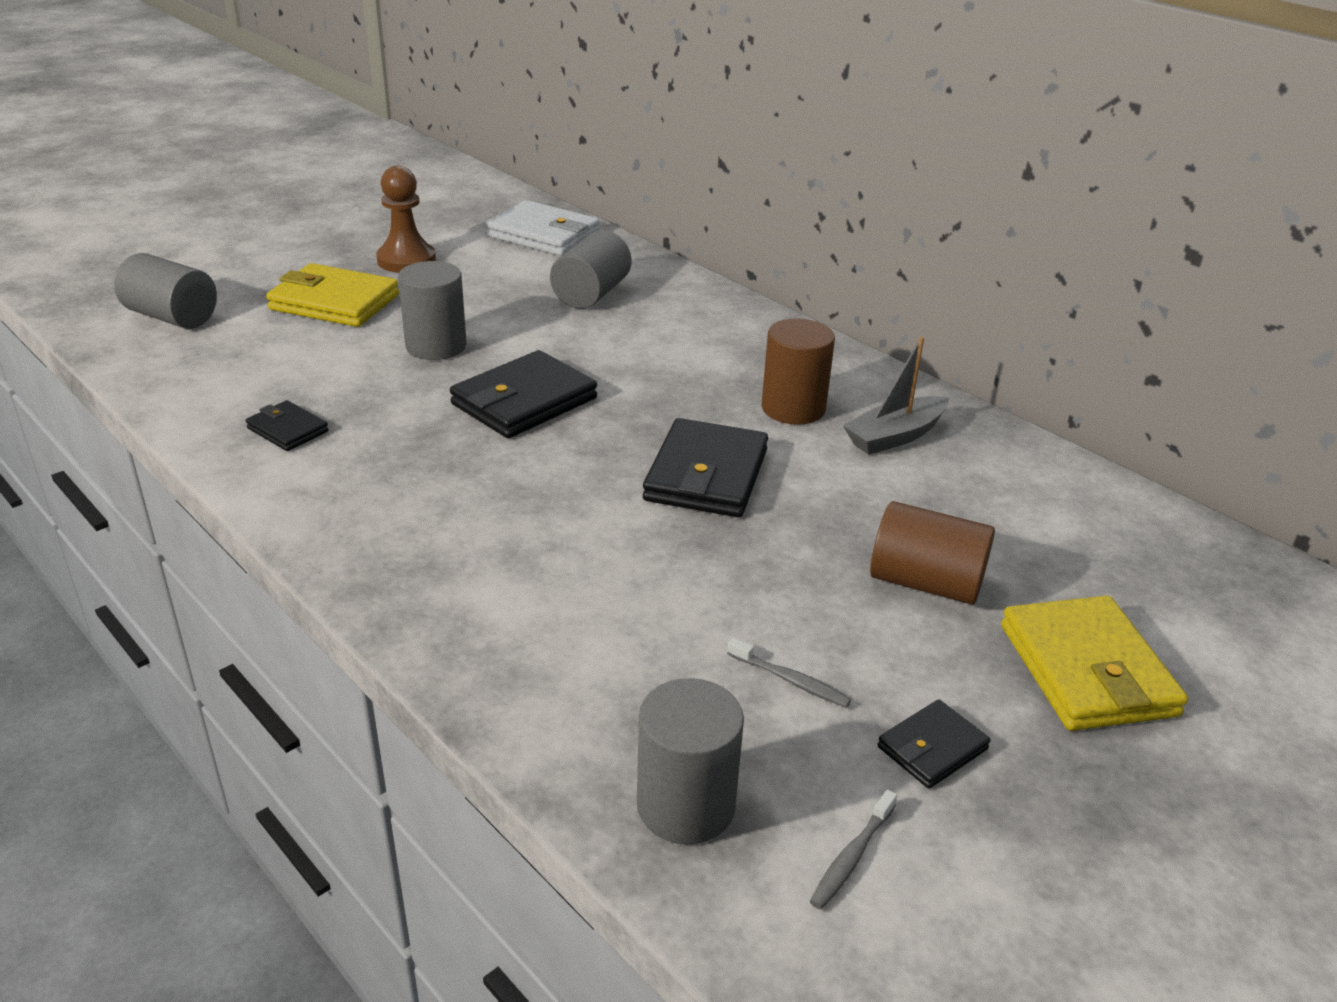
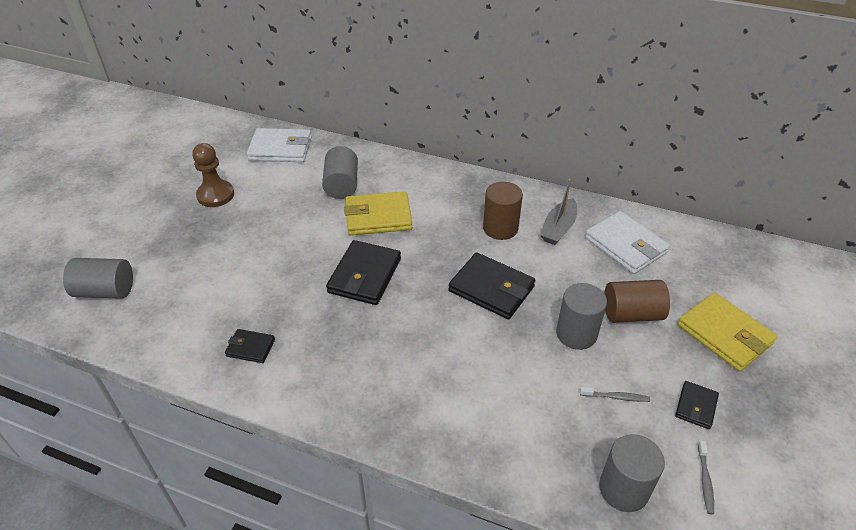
camera: 25 degrees left, 10 degrees up
(334, 302) = (199, 243): yellow wallet -> yellow wallet (378, 217)
(436, 346) = (285, 254): grey cylinder -> grey cylinder (576, 334)
(706, 475) = (491, 289): black wallet -> black wallet turned 45 degrees counterclockwise
(1000, 492) = (625, 245): none -> white wallet

